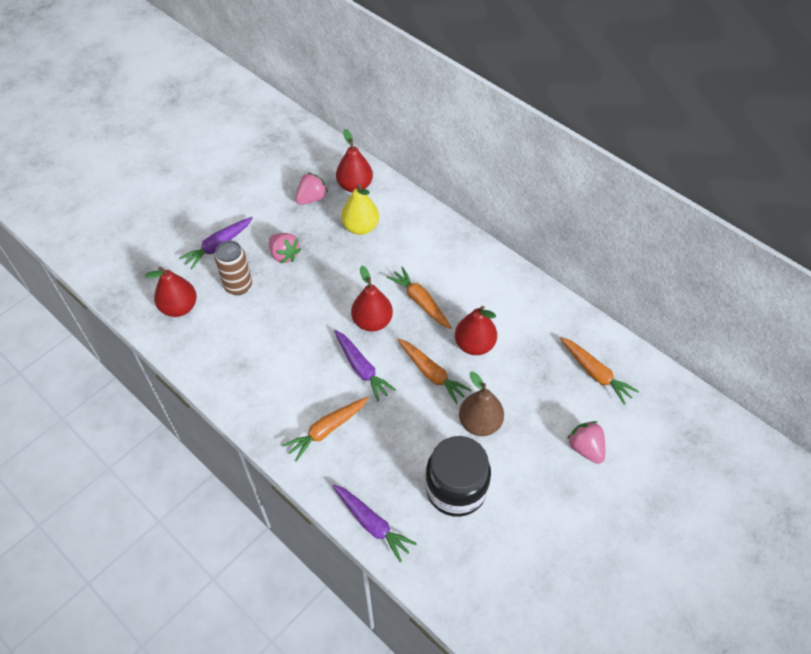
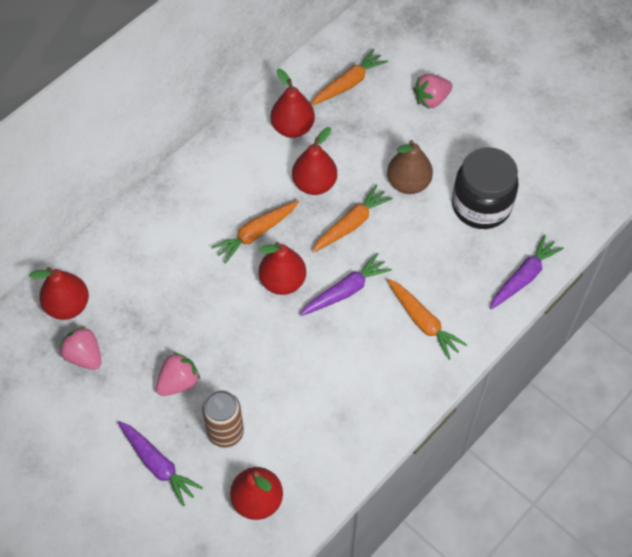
camera: 90 degrees left, 5 degrees up
(360, 227) = (139, 297): yellow pear -> none
(536, 327) = (293, 128): none -> red pear

